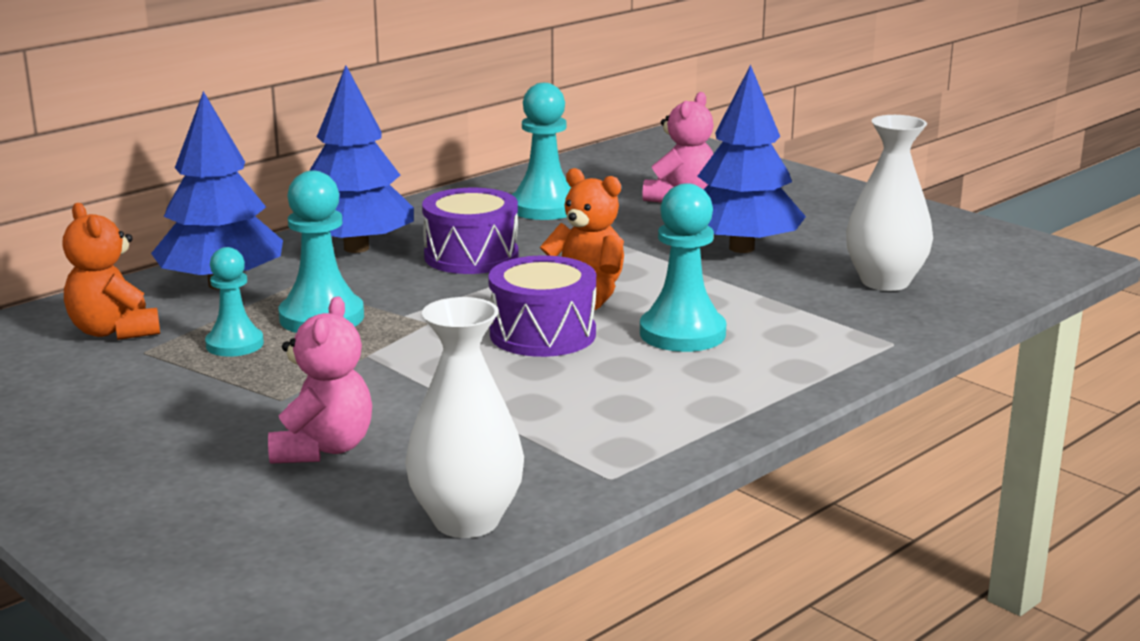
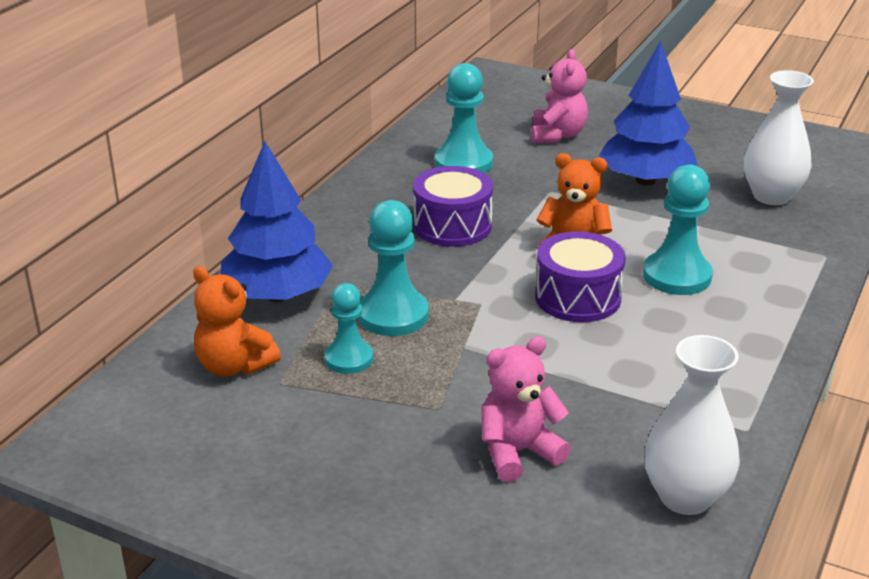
camera: 20 degrees left, 10 degrees up
(323, 449) = (518, 452): pink teddy bear -> pink teddy bear turned 105 degrees counterclockwise
(356, 248) = (353, 234): blue tree -> none

